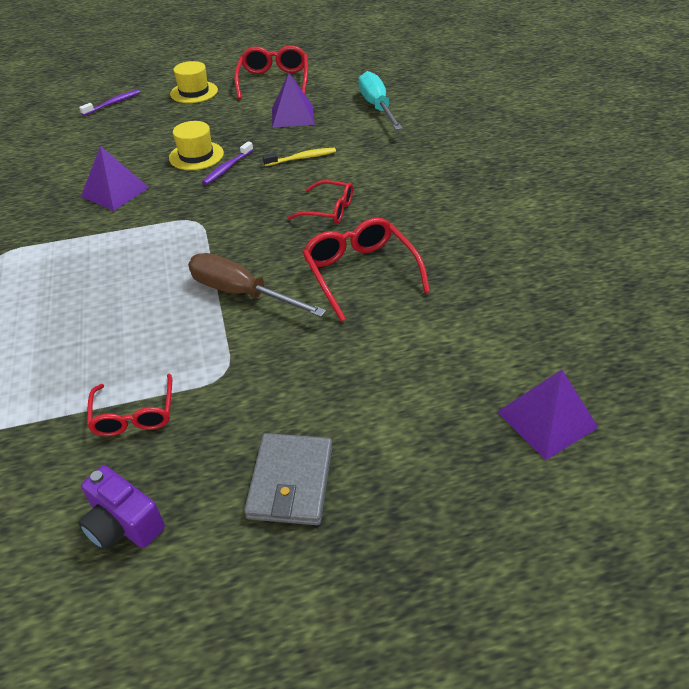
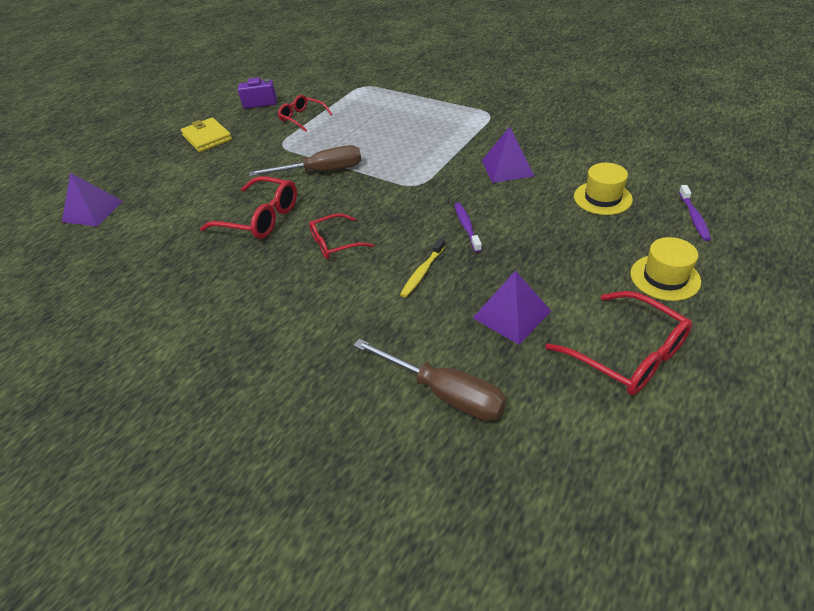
camera: 140 degrees right, 0 degrees up
(196, 156) = (511, 221): yellow hat -> yellow hat (602, 198)
(290, 481) = (207, 137): grey wallet -> yellow wallet
(377, 107) = (444, 392): turquoise screwdriver -> brown screwdriver

